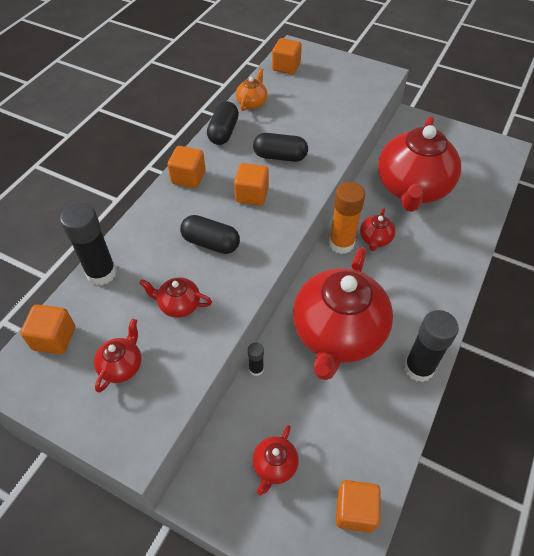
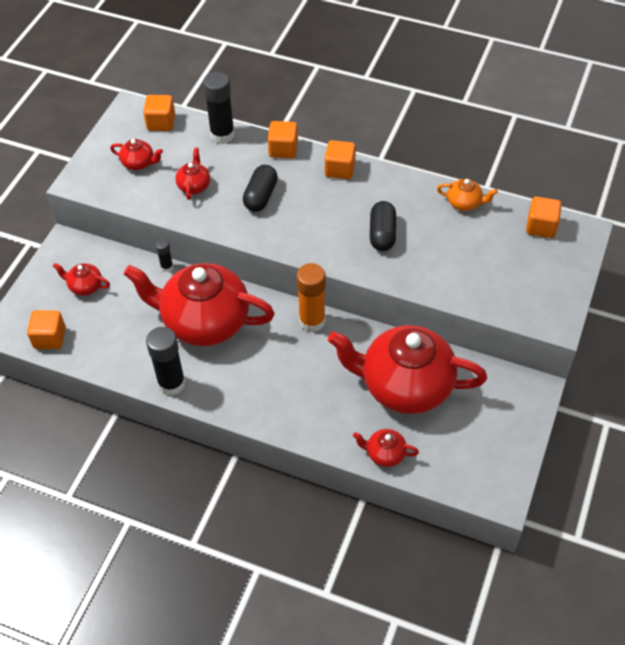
camera: 85 degrees right, 0 degrees up
(223, 132) = (410, 186): black capsule -> none
(252, 195) = (324, 217): orange cube -> orange cube (283, 149)
(375, 239) = (322, 350): red teapot -> red teapot (385, 454)

